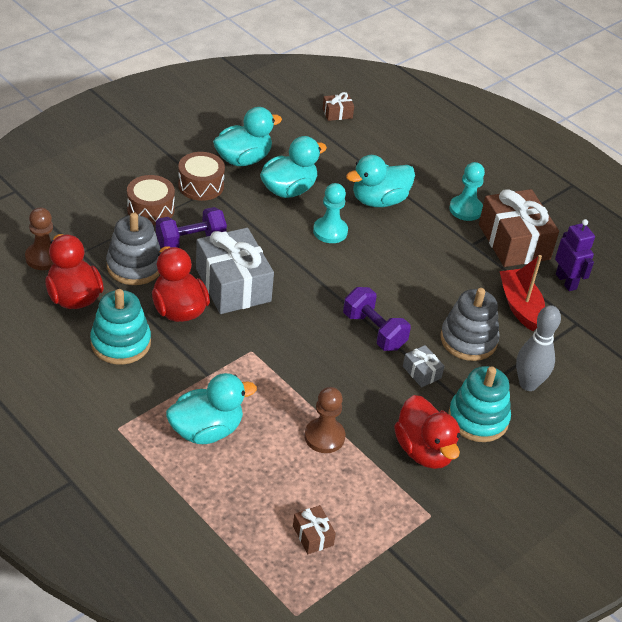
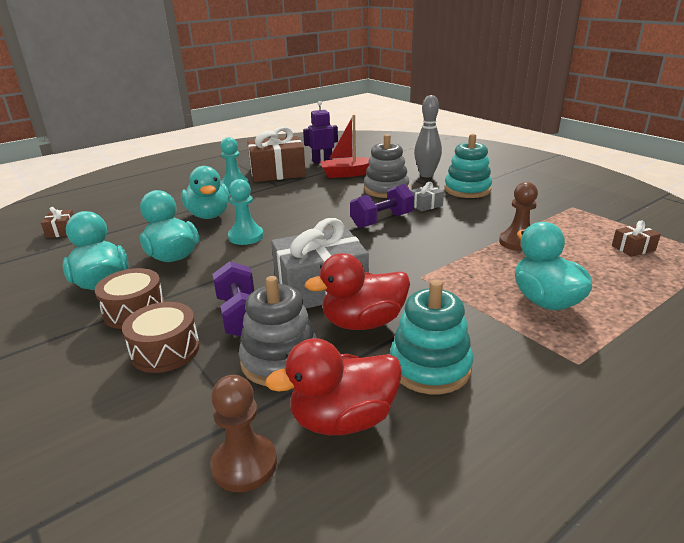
camera: 80 degrees left, 15 degrees down
(424, 451) = (510, 206): red duck -> none

